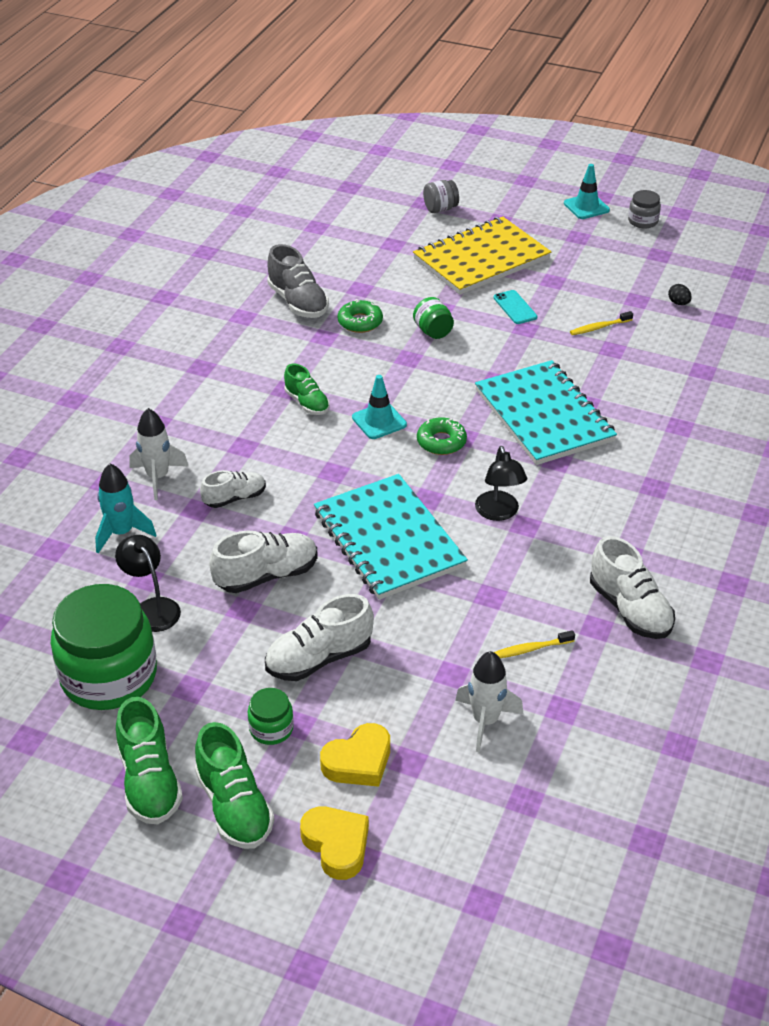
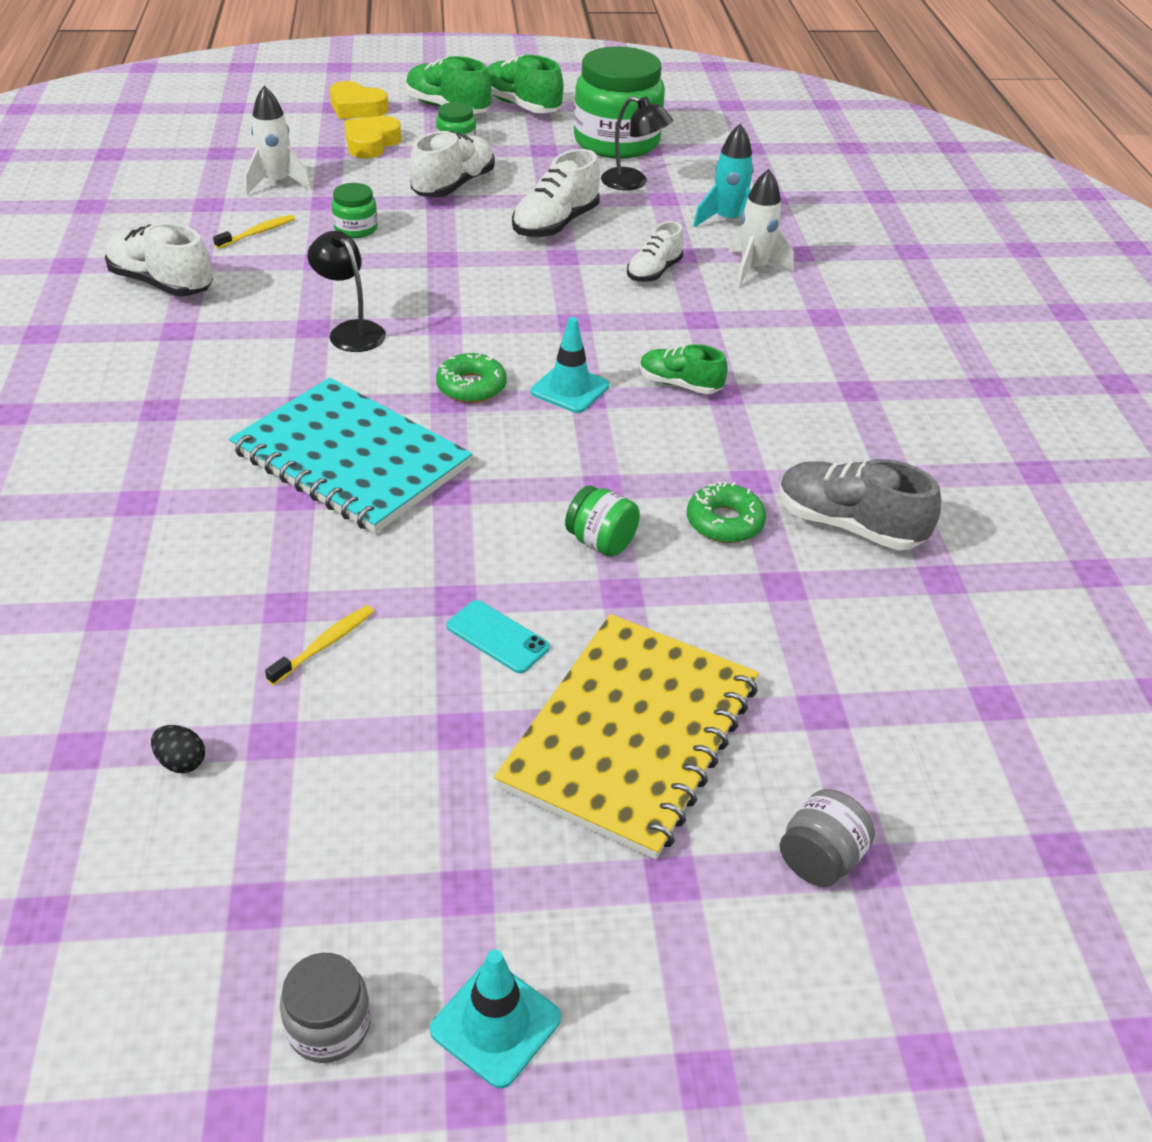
camera: 150 degrees right, 0 degrees up
(388, 539) = (459, 278): turquoise notebook -> none
(441, 626) = (356, 229): none -> green jar

